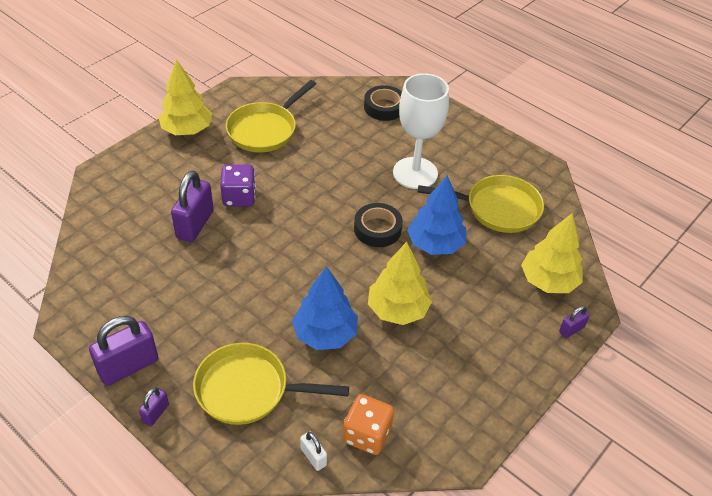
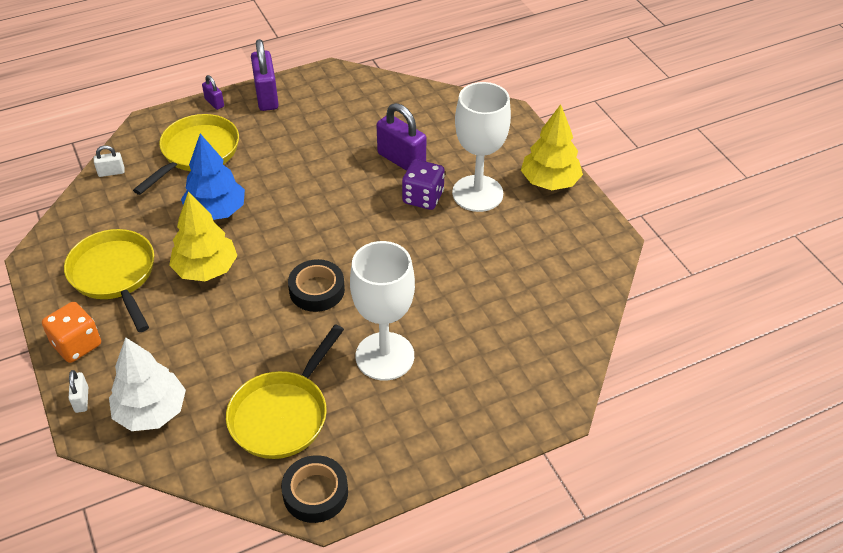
camera: 115 degrees right, 0 degrees up
(219, 166) = (477, 193): none -> white goblet
(265, 130) = (524, 243): yellow pan -> yellow pan (115, 275)
(367, 434) = (103, 207): orange dice -> orange dice (77, 344)
(384, 107) = (524, 371): black tape -> black tape (315, 493)
(435, 244) = (266, 331): blue tree -> none
(548, 281) = (151, 411): yellow tree -> white tree
(571, 329) = (81, 400): purple padlock -> white padlock

